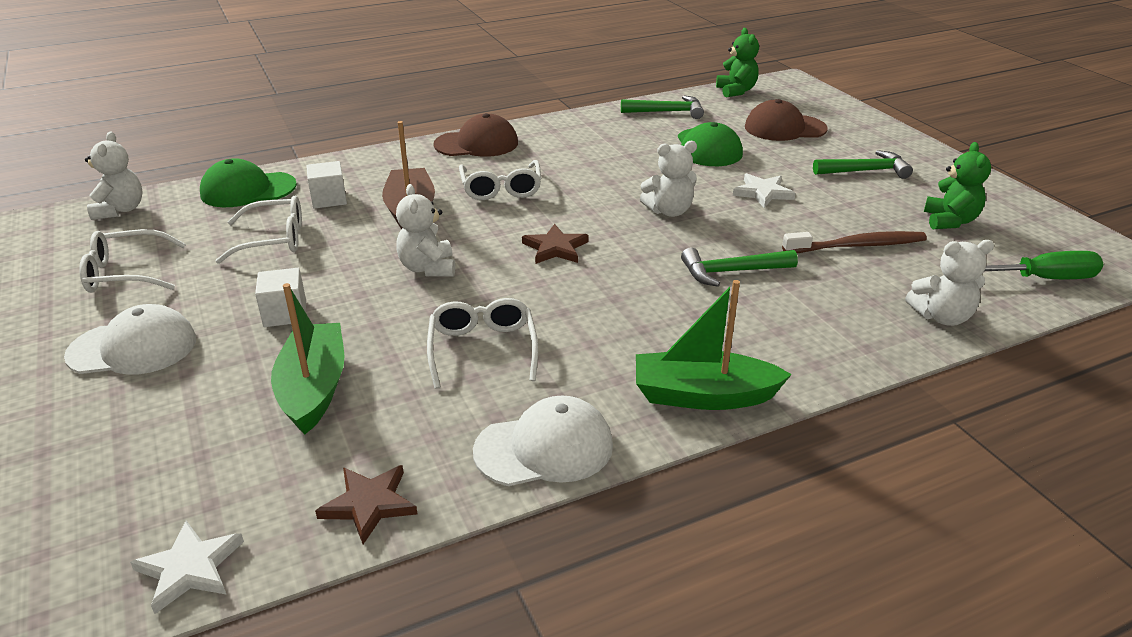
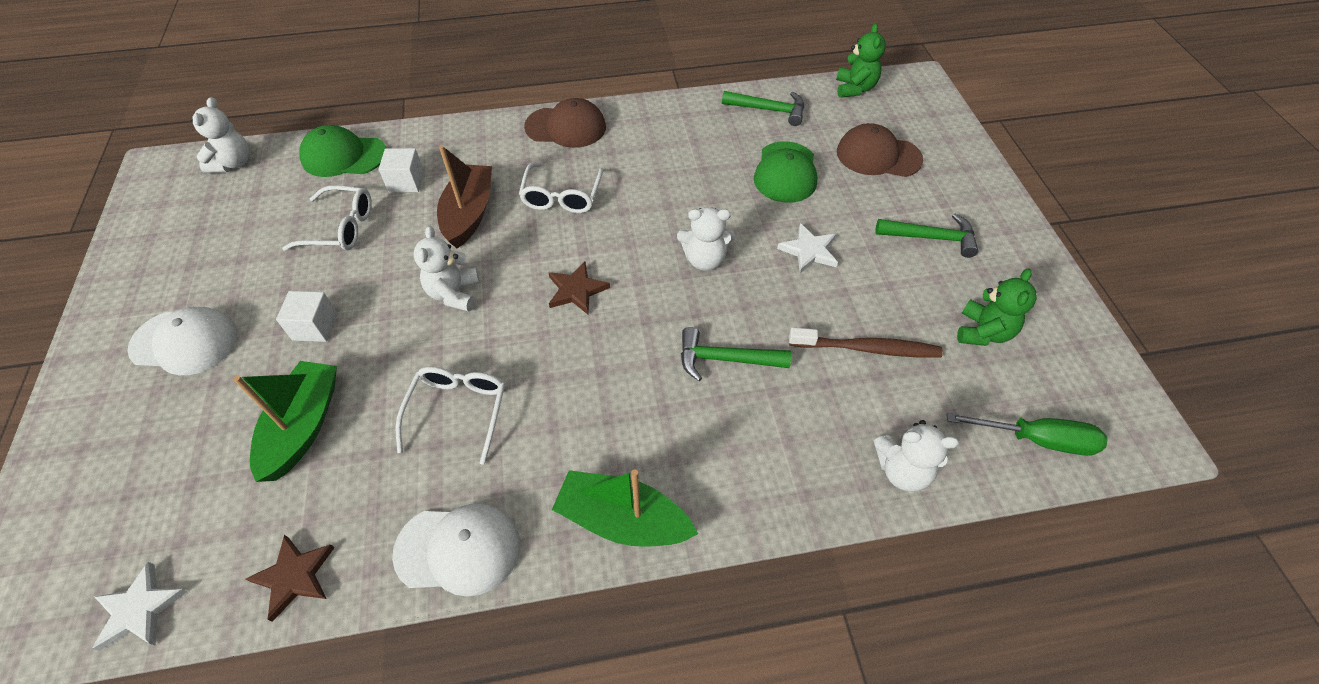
camera: 15 degrees right, 20 degrees up
(126, 273) = (210, 247): white glasses -> none

